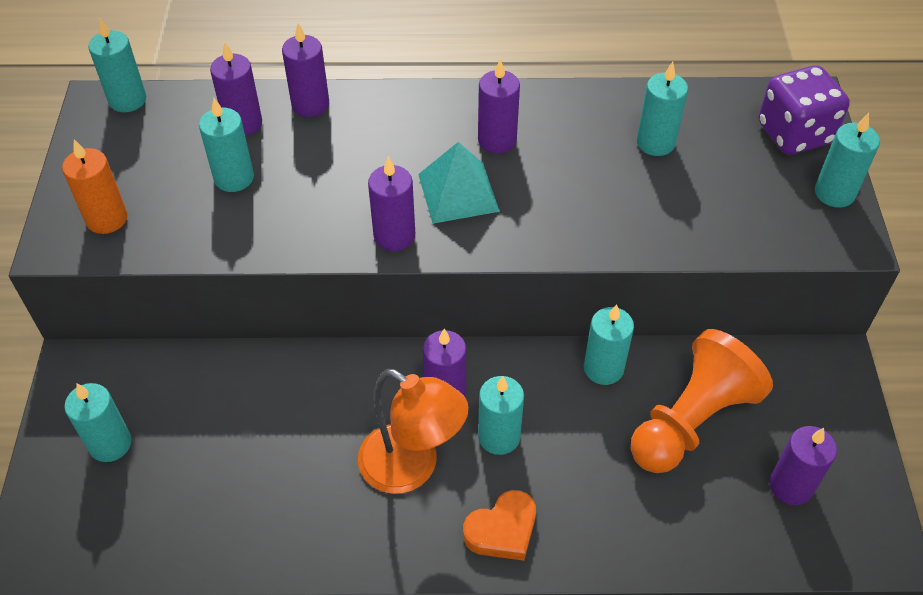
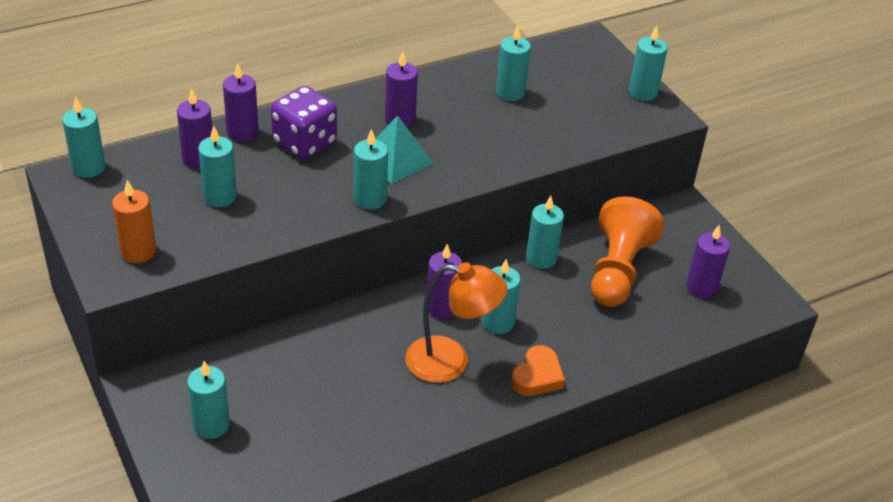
camera: 30 degrees left, 10 degrees down
(394, 235) = (370, 199): purple candle -> turquoise candle
(794, 134) = (596, 63): purple dice -> purple dice (305, 143)

